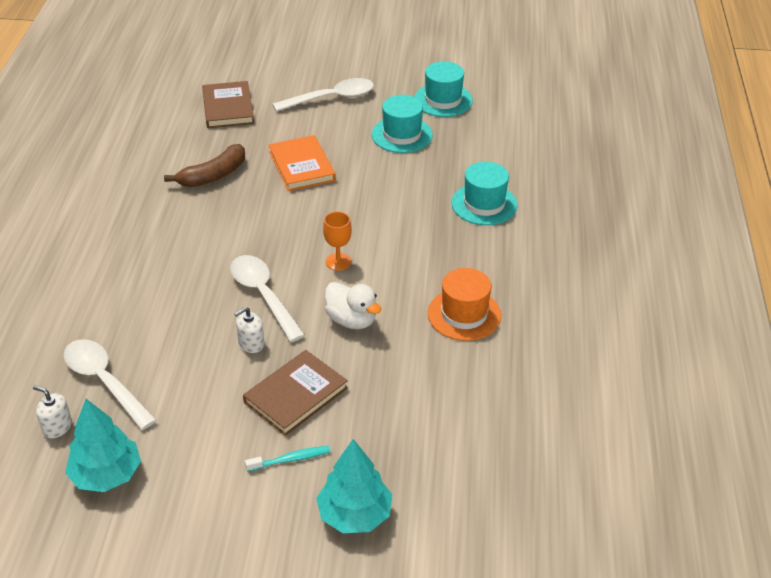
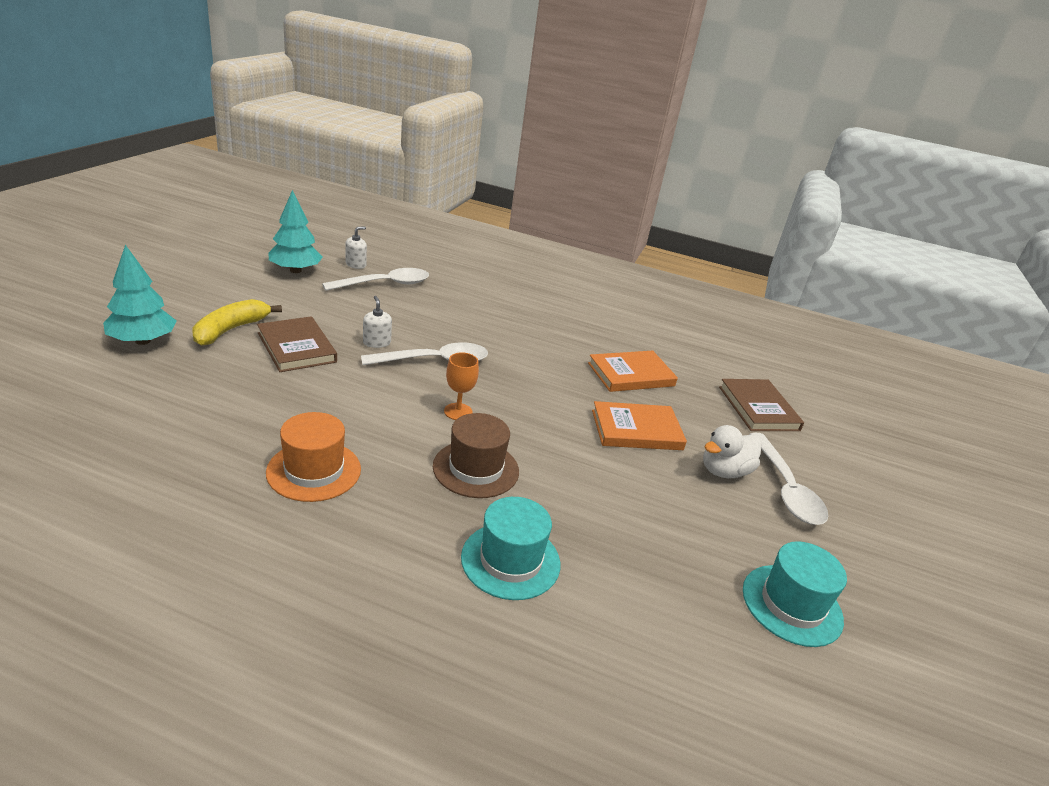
camera: 100 degrees right, 10 degrees down
(213, 175) = (631, 375): brown banana -> orange book
(228, 108) = (758, 408): brown book -> brown book turned 75 degrees clockwise
(290, 459) = (231, 330): turquoise toothbrush -> yellow banana
(351, 320) = (365, 397): white duck -> white duck (724, 471)
(402, 135) = (695, 529): turquoise hat -> none
(406, 236) = (476, 469): none -> brown hat

